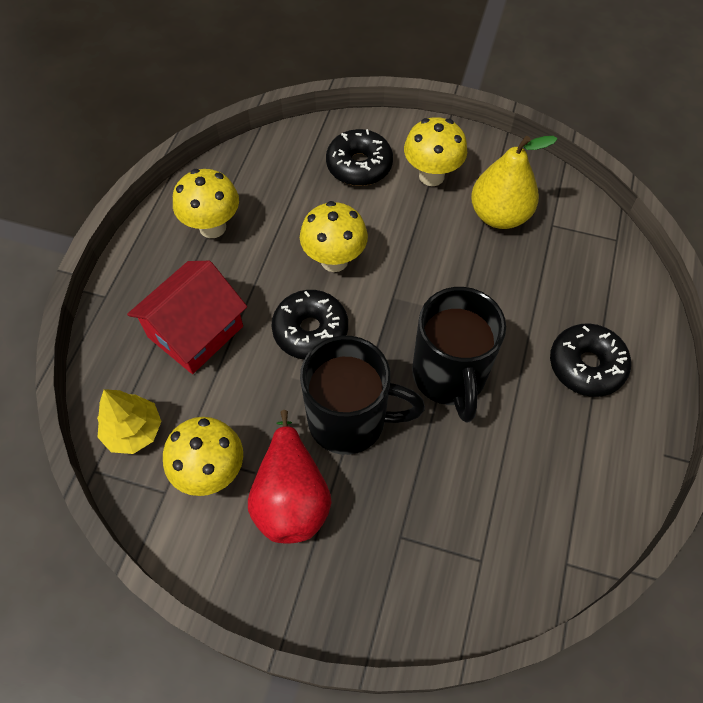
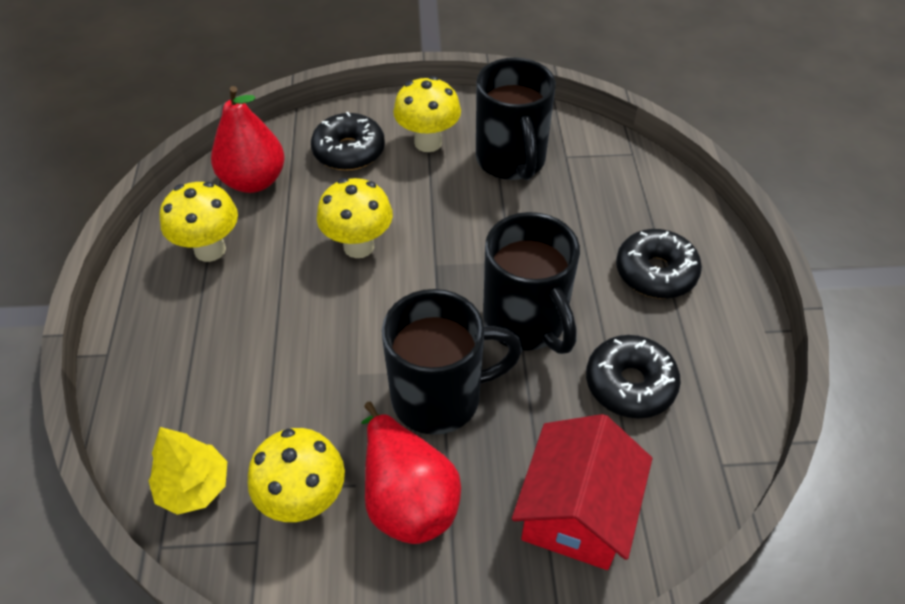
camera: 20 degrees left, 10 degrees down
(195, 331) = (230, 360): red house -> red house (576, 512)
(269, 172) = (254, 181): none -> red pear
(310, 331) = (360, 321): black donut -> black donut (630, 384)
(499, 215) = (511, 161): yellow pear -> black mug

